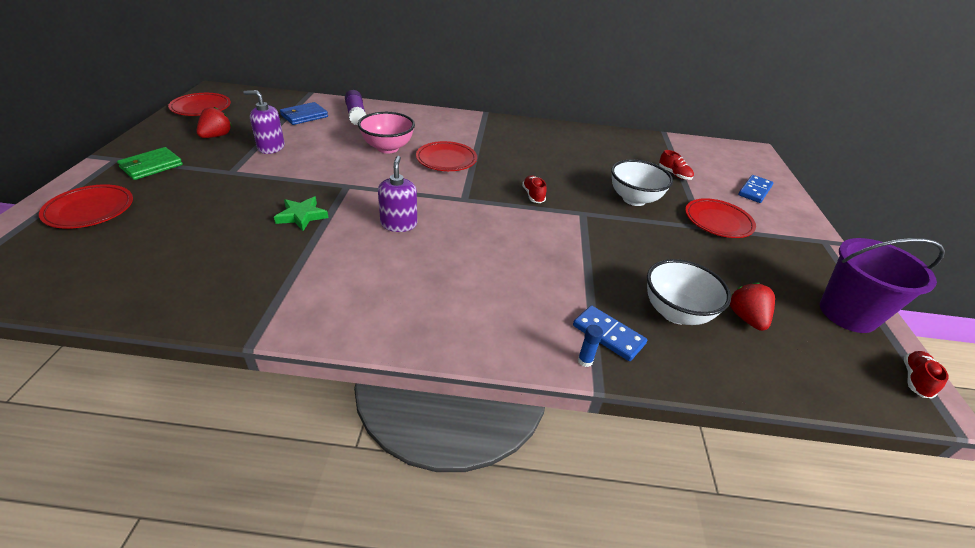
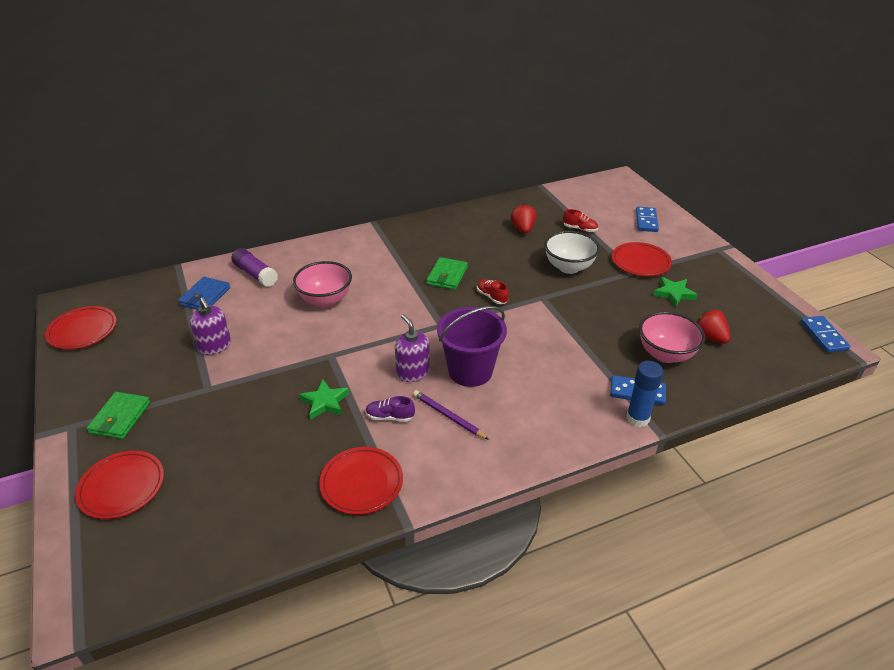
camera: 25 degrees left, 0 degrees up
(216, 136) = (143, 357): red strawberry -> red strawberry (523, 229)
(271, 147) = (215, 346): purple soap dispenser -> purple soap dispenser turned 105 degrees counterclockwise
(340, 249) = (390, 417): none -> purple shoe
(390, 271) = (448, 416): none -> purple pencil
(446, 160) = (389, 291): red plate -> red plate (361, 483)
(508, 166) = (447, 276): none -> green wallet
(585, 361) = (637, 418): blue glue stick -> blue glue stick, size x1.94
(675, 313) = (665, 354): white bowl -> pink bowl
(734, 261) = (674, 293): none -> green star
(847, 313) = (764, 304): purple bucket -> purple bucket (470, 371)
(915, 380) = (823, 336): red shoe -> blue domino

